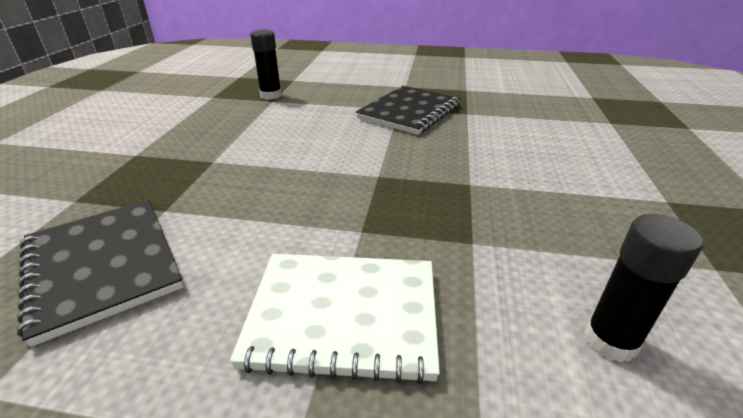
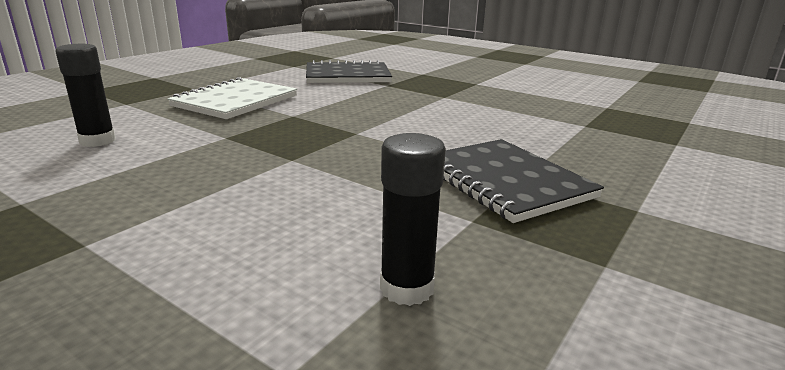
camera: 115 degrees right, 10 degrees down
(271, 95) = (604, 126): black glue stick -> black glue stick (407, 288)

